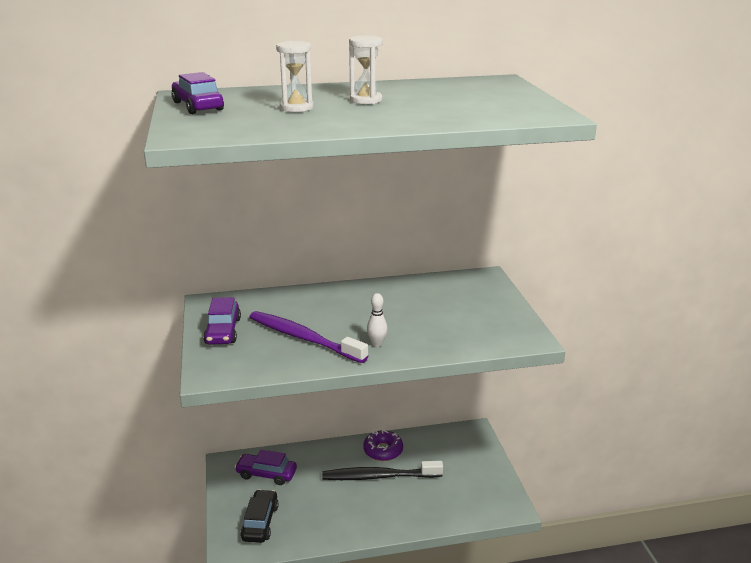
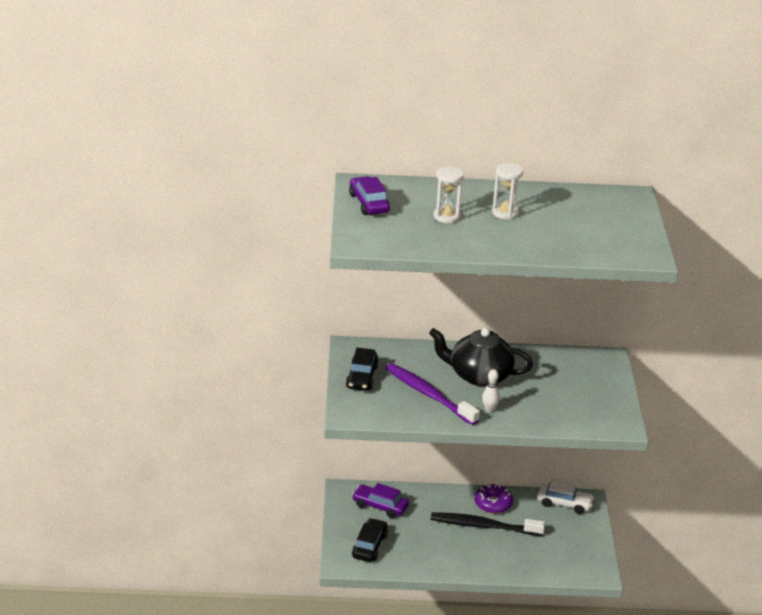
camera: 10 degrees right, 5 degrees up
(223, 331) = (362, 377): purple car -> black car
(356, 311) = (479, 375): none -> black teapot
(453, 438) = (564, 503): none -> white car

